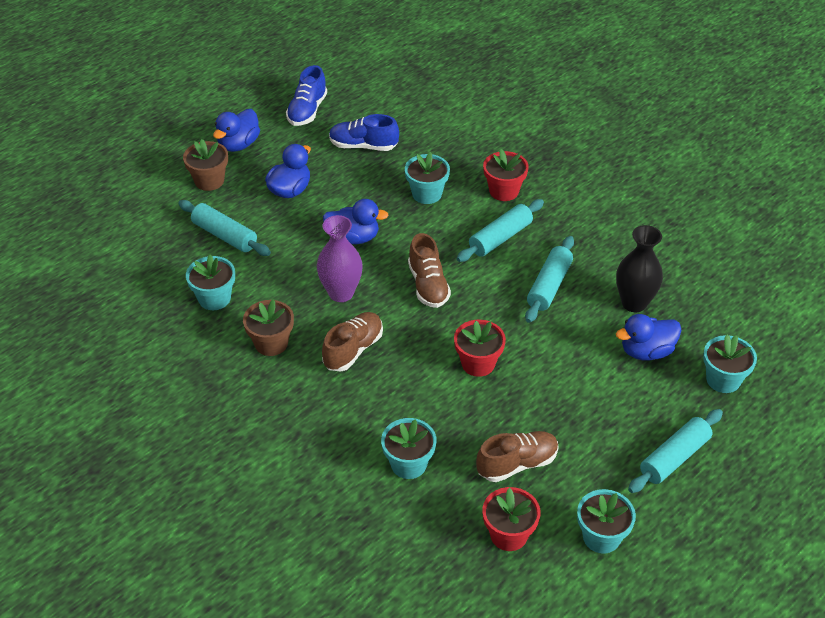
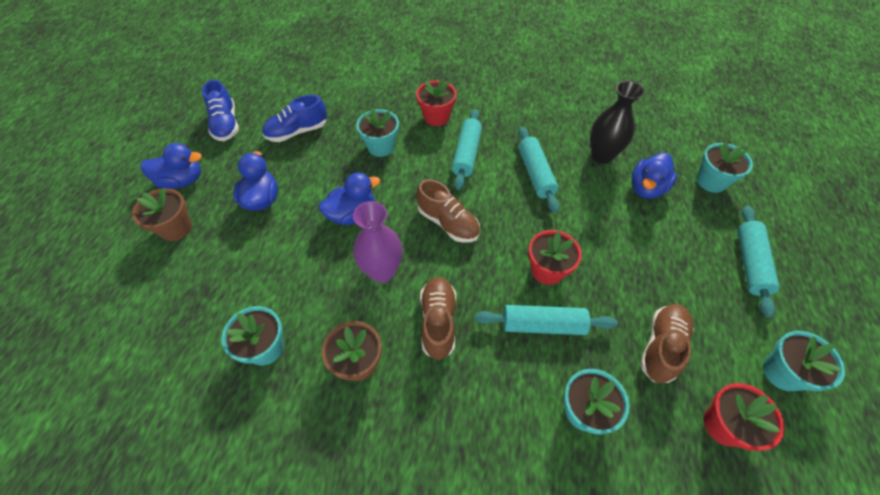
camera: 35 degrees left, 10 degrees up
(225, 235) = (229, 275): turquoise rolling pin -> turquoise rolling pin (543, 325)
(238, 144) = (182, 181): blue duck -> blue duck turned 90 degrees counterclockwise

